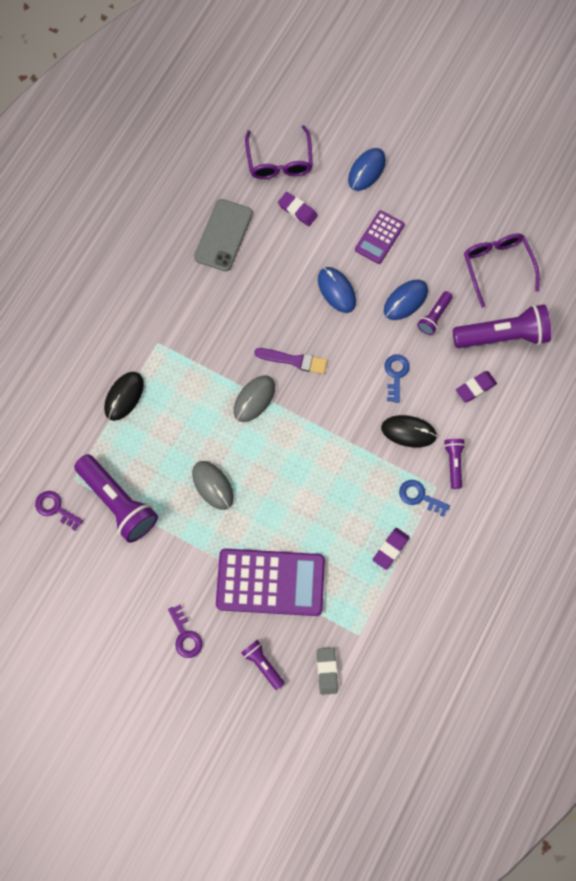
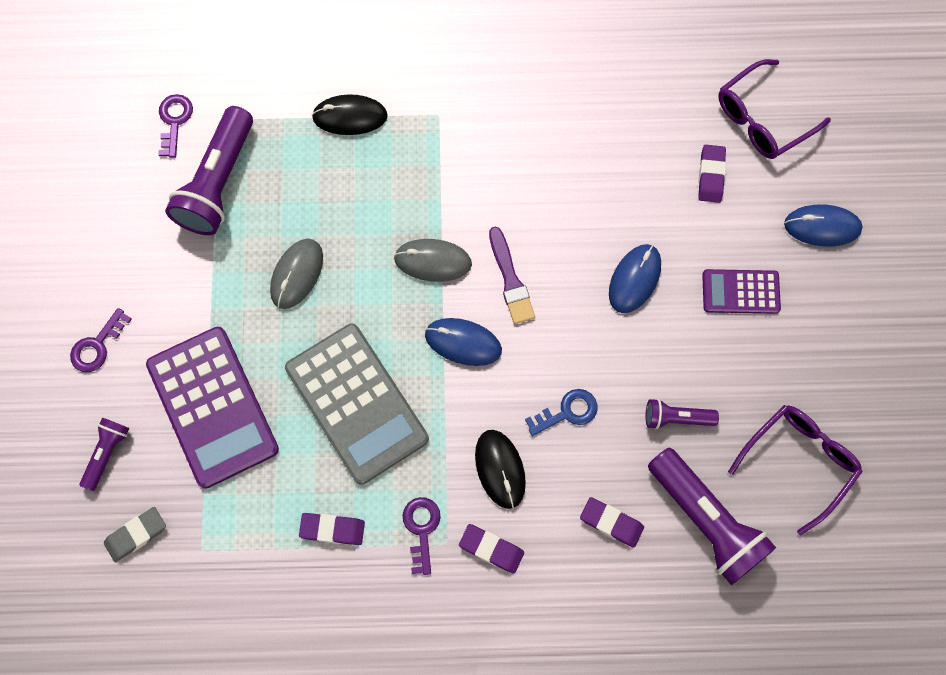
camera: 60 degrees right, 0 degrees up
(223, 235) = (621, 110): grey phone -> none
(319, 493) = (356, 403): none -> grey calculator
(405, 300) = (675, 370): blue mouse -> blue mouse (463, 343)
(419, 496) = (421, 529): blue key -> purple key
(453, 463) = (491, 549): purple flashlight -> purple eraser

